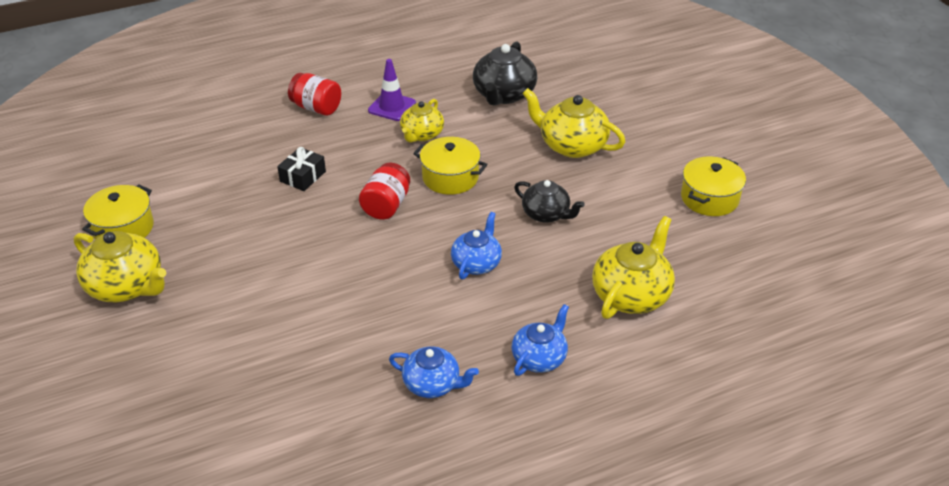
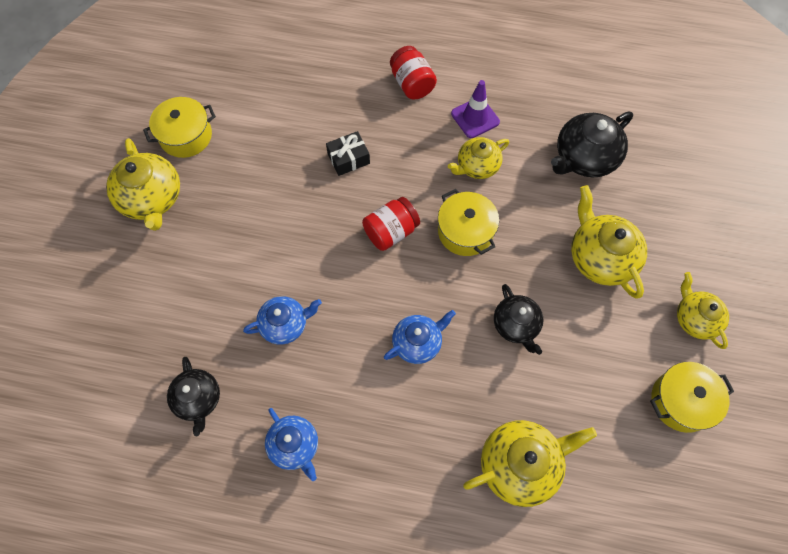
camera: 35 degrees right, 25 degrees up
(309, 401) = (198, 399): none -> black teapot
(539, 358) = (394, 478): blue teapot -> blue teapot (285, 324)
(673, 148) = (695, 319): none -> yellow teapot

